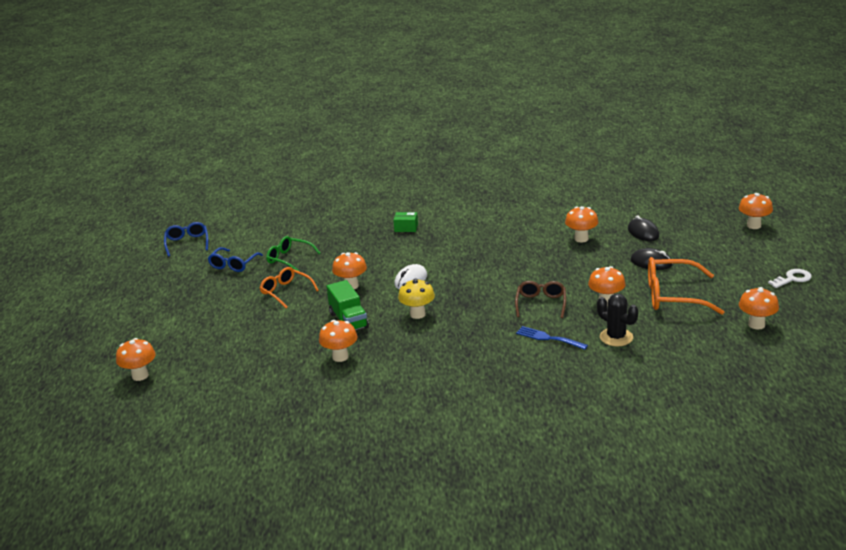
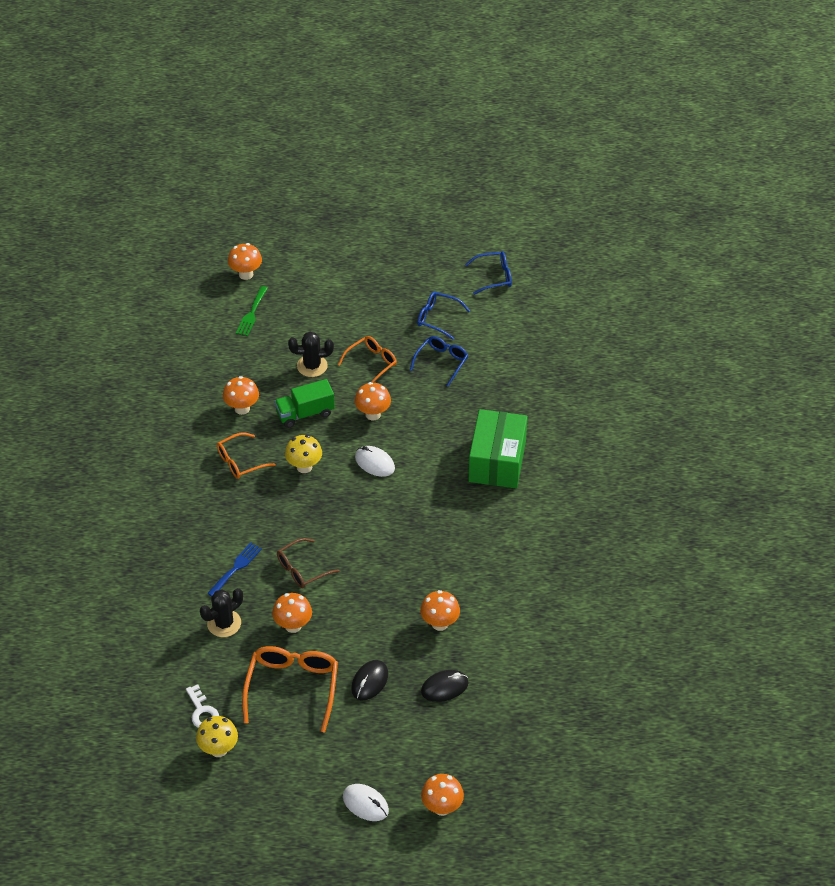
camera: 90 degrees right, 20 degrees up
(202, 365) = (251, 314): none -> green fork
(285, 322) = (312, 366): none -> black cactus
(289, 259) = (441, 362): green glasses -> blue glasses
(406, 228) = (497, 461): green box -> green box, size x2.48
(412, 350) = (240, 461): none -> orange glasses
(541, 304) = (302, 569): brown glasses -> brown glasses turned 135 degrees clockwise
(756, 325) = (218, 749): orange mushroom -> yellow mushroom
(769, 254) = (365, 804): none -> white mouse
(792, 279) = (305, 811): white key -> white key (202, 711)

